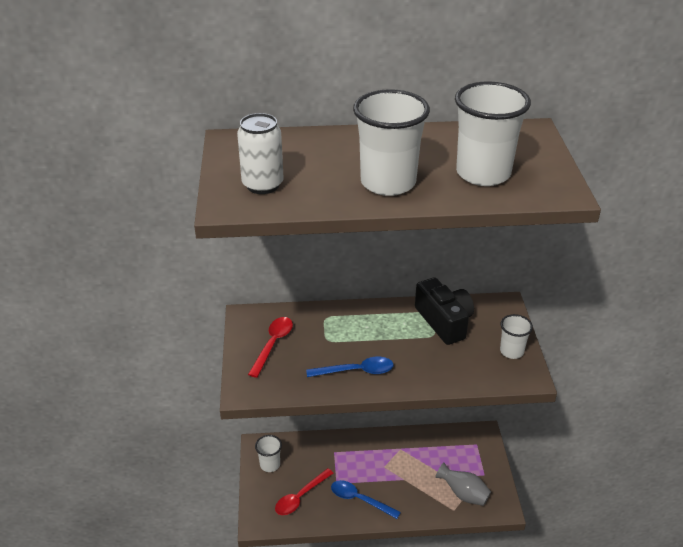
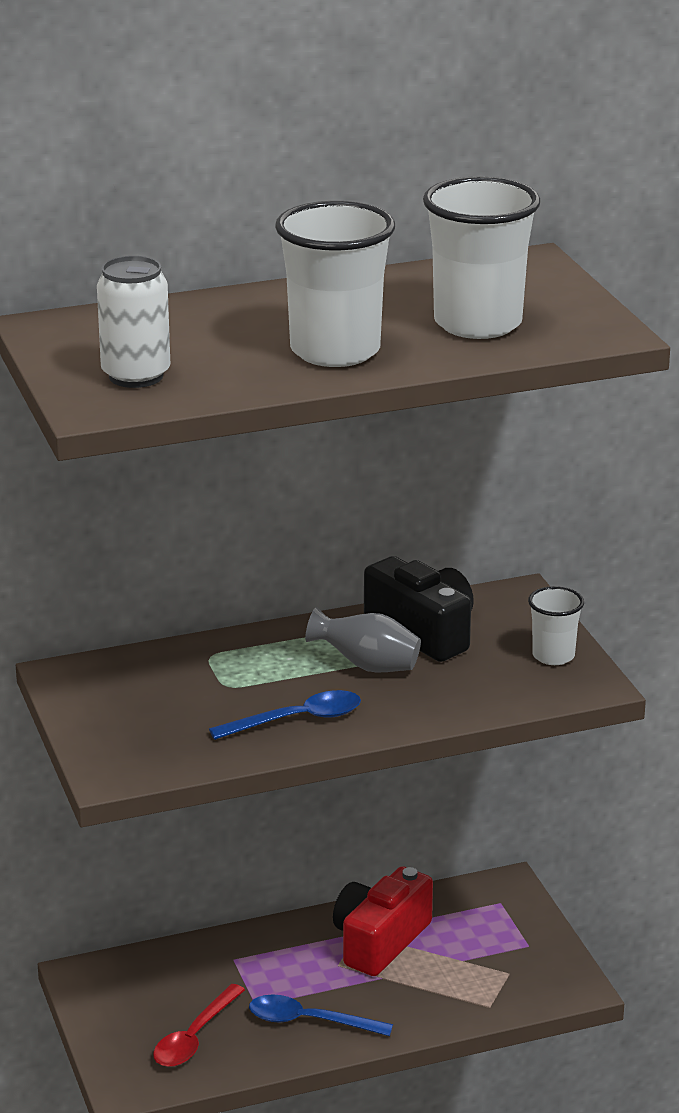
camera: 15 degrees left, 10 degrees down
(270, 464) = (115, 999): white cup -> none
(273, 344) = (132, 705): red spoon -> none
(409, 456) = (380, 941): none -> red camera
(463, 494) = (499, 980): grey vase -> grey vase (367, 666)

